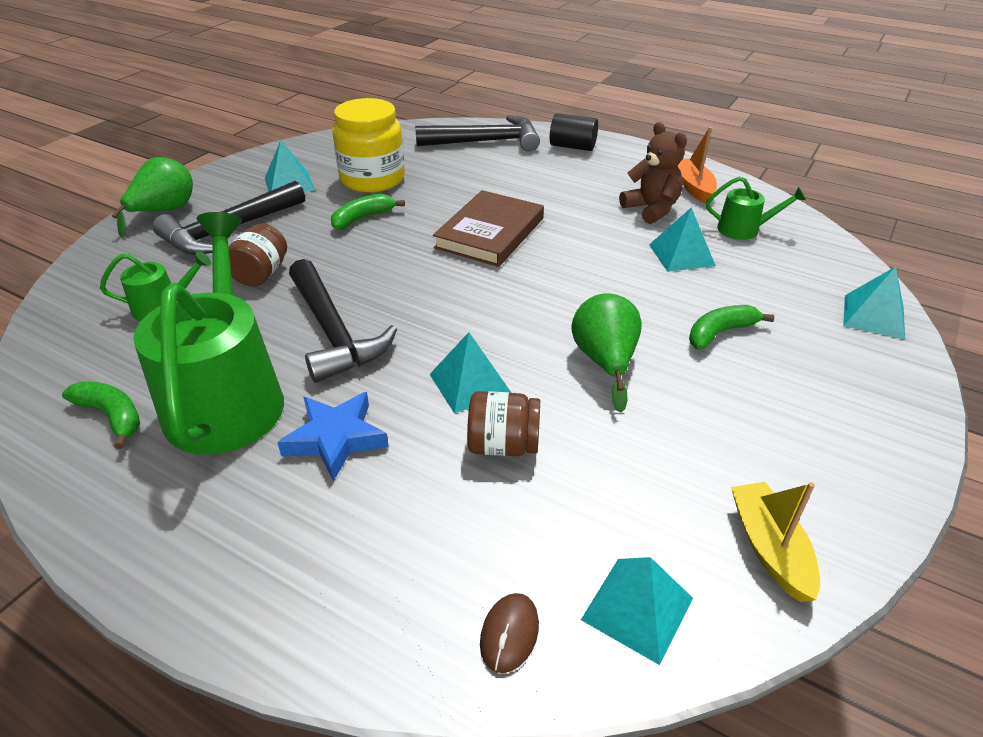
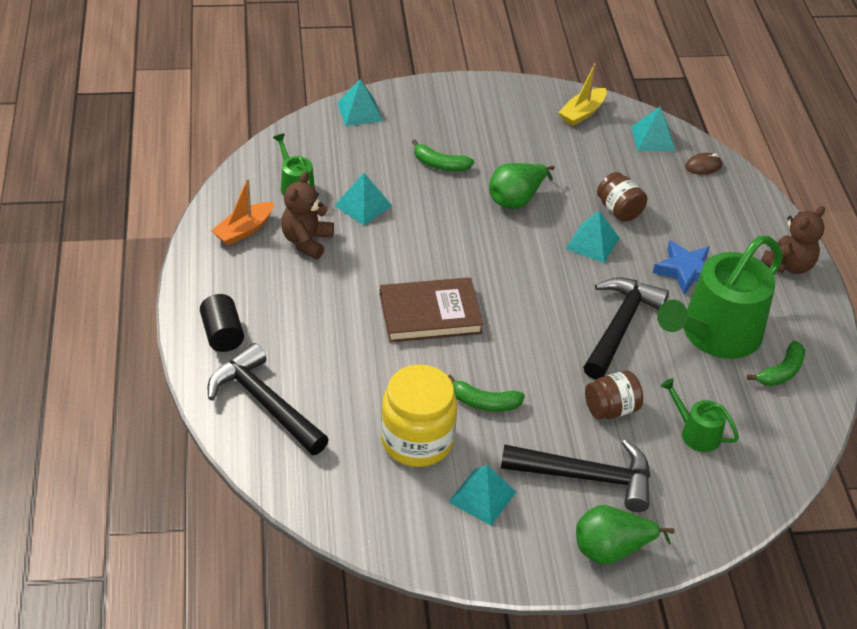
camera: 130 degrees left, 5 degrees up
(111, 416) = (781, 372): green banana -> green banana turned 135 degrees counterclockwise
(207, 567) = (788, 265): none -> brown teddy bear

